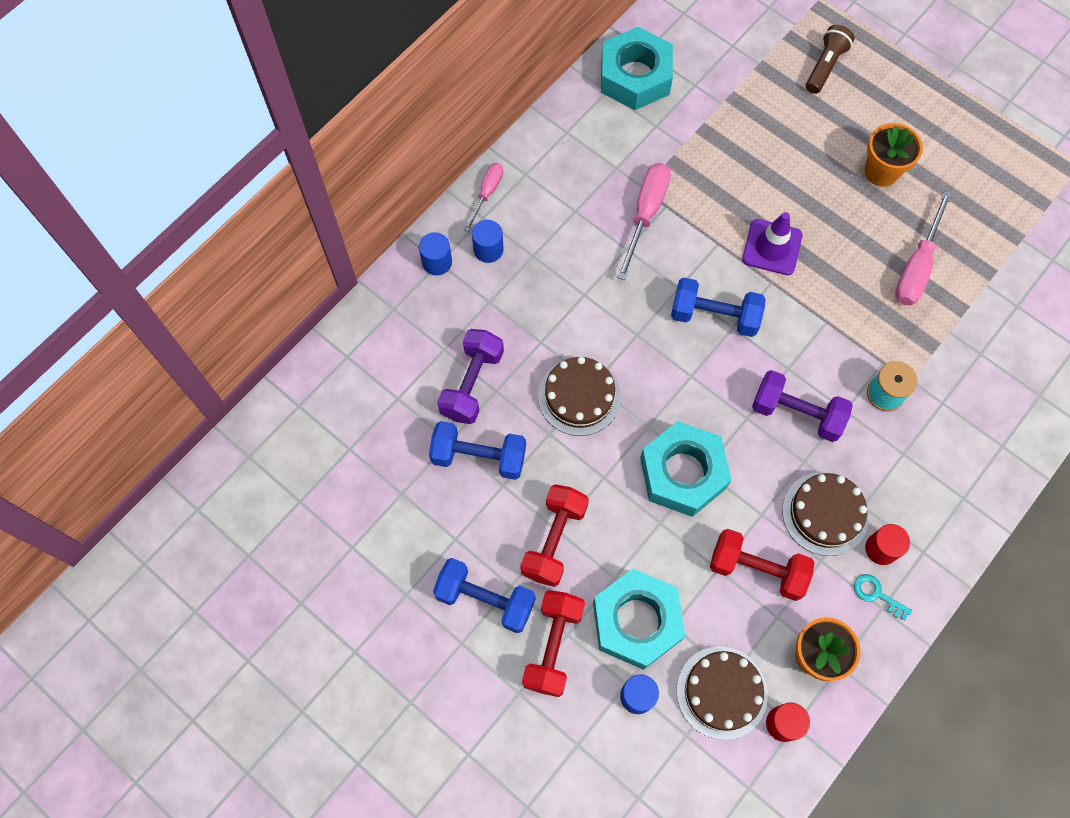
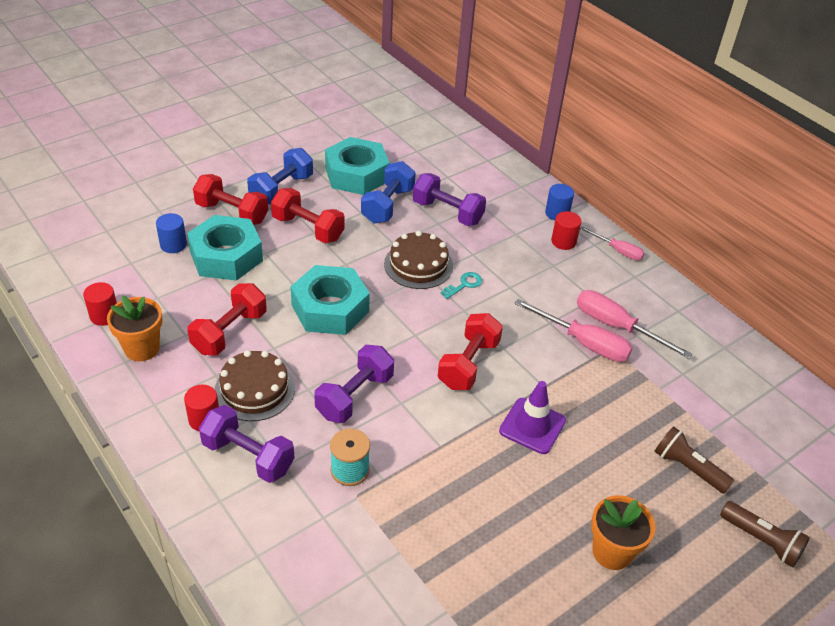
camera: 100 degrees right, 25 degrees down
(488, 249) = (563, 242): blue cylinder -> red cylinder
(635, 76) = (742, 371): turquoise nut -> turquoise nut (357, 174)
(714, 316) = (468, 364): blue dumbbell -> red dumbbell
(721, 692) = (148, 288): brown cake -> none
(771, 119) = (688, 468): none -> brown flashlight
(876, 594) = (167, 403): turquoise key -> turquoise key (464, 284)
(907, 490) = (248, 456): none -> purple dumbbell
(916, 266) = (485, 547): pink screwdriver -> pink screwdriver (616, 326)

